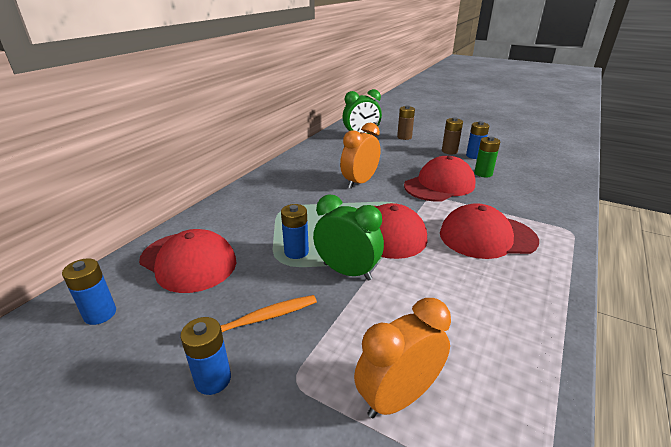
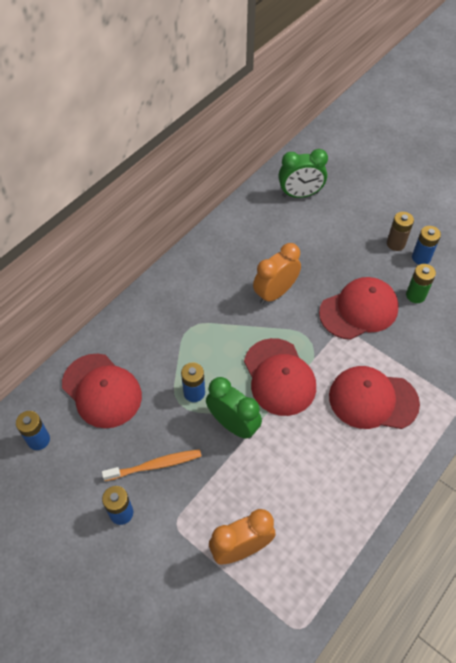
camera: 10 degrees right, 25 degrees up
(404, 137) = (352, 203): brown battery -> none

